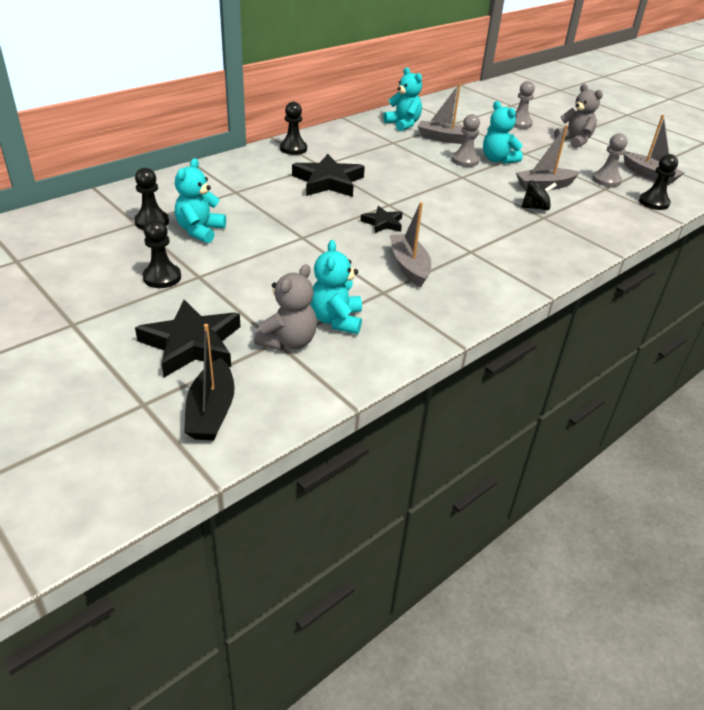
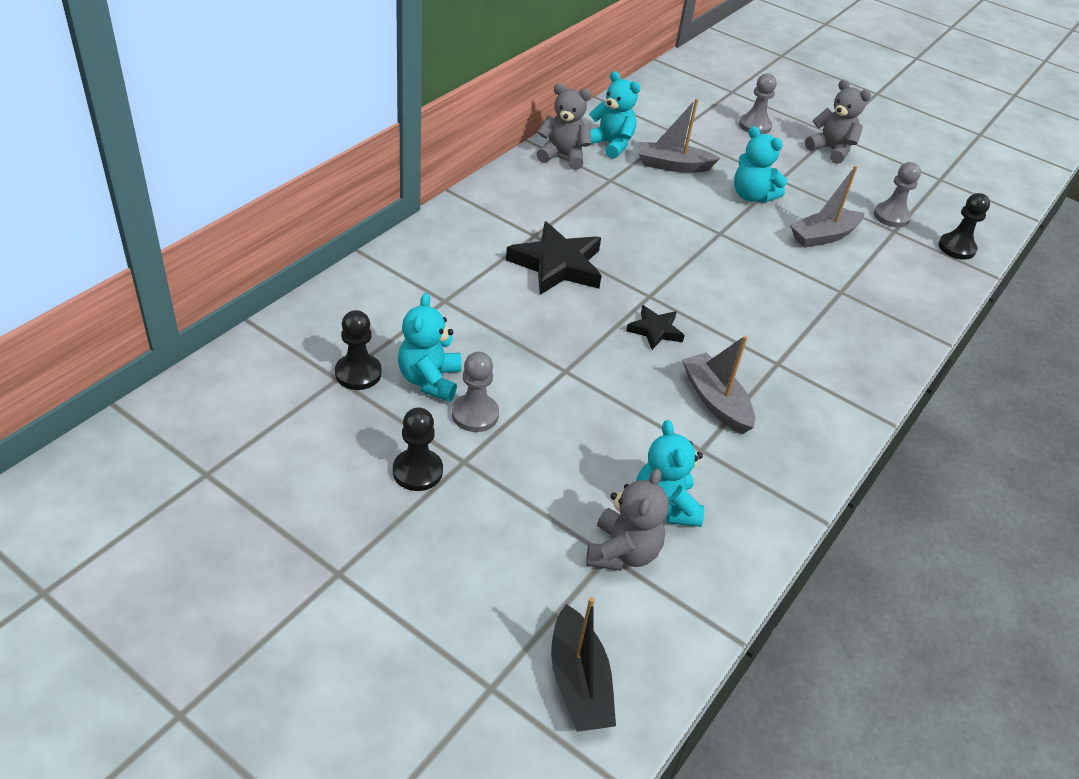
camera: 15 degrees left, 5 degrees up
(192, 344) = (506, 578): black star -> none
(293, 149) = (486, 209): black pawn -> none
(364, 127) = (563, 156): none -> grey teddy bear
(465, 161) = (713, 203): grey pawn -> grey pawn (475, 414)
(535, 208) = (826, 276): black spinning top -> none
(649, 175) = (936, 200): grey boat -> none

